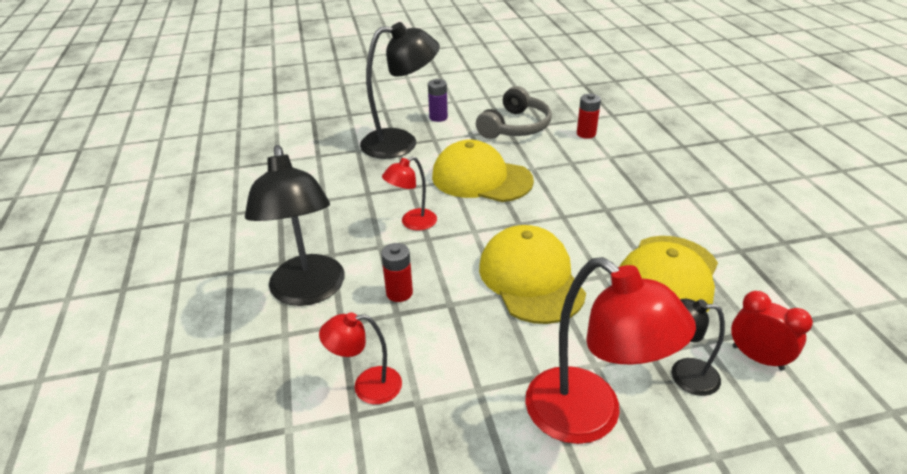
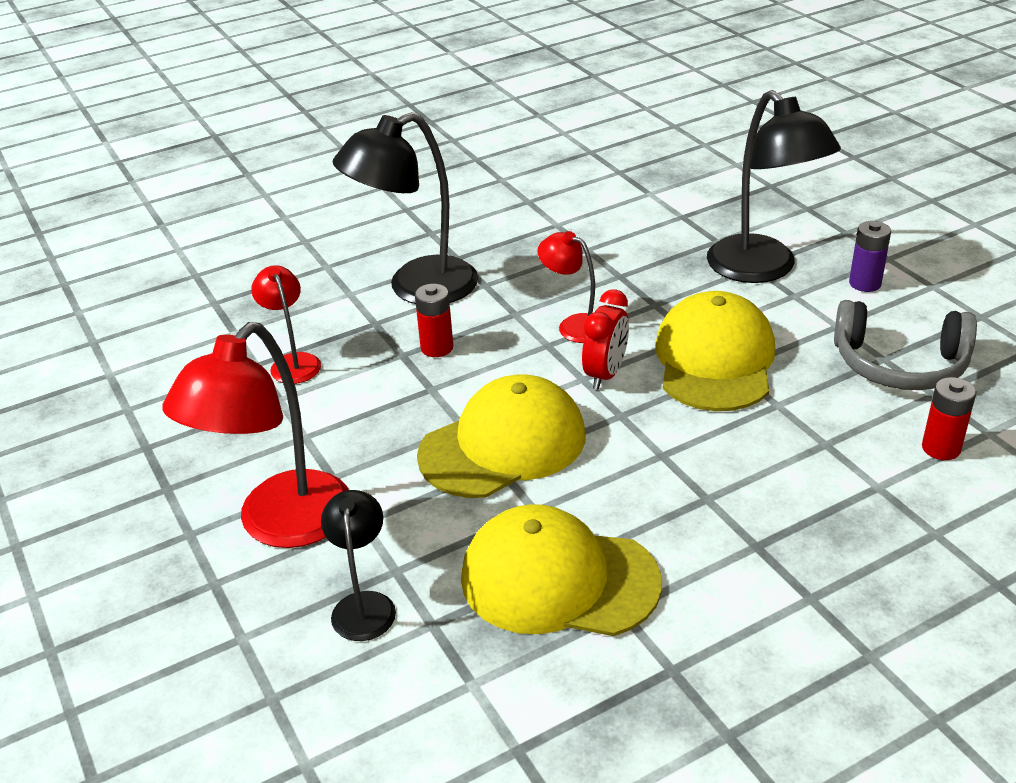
camera: 75 degrees right, 0 degrees up
(757, 357) = (416, 683): red clock -> red clock (605, 374)

